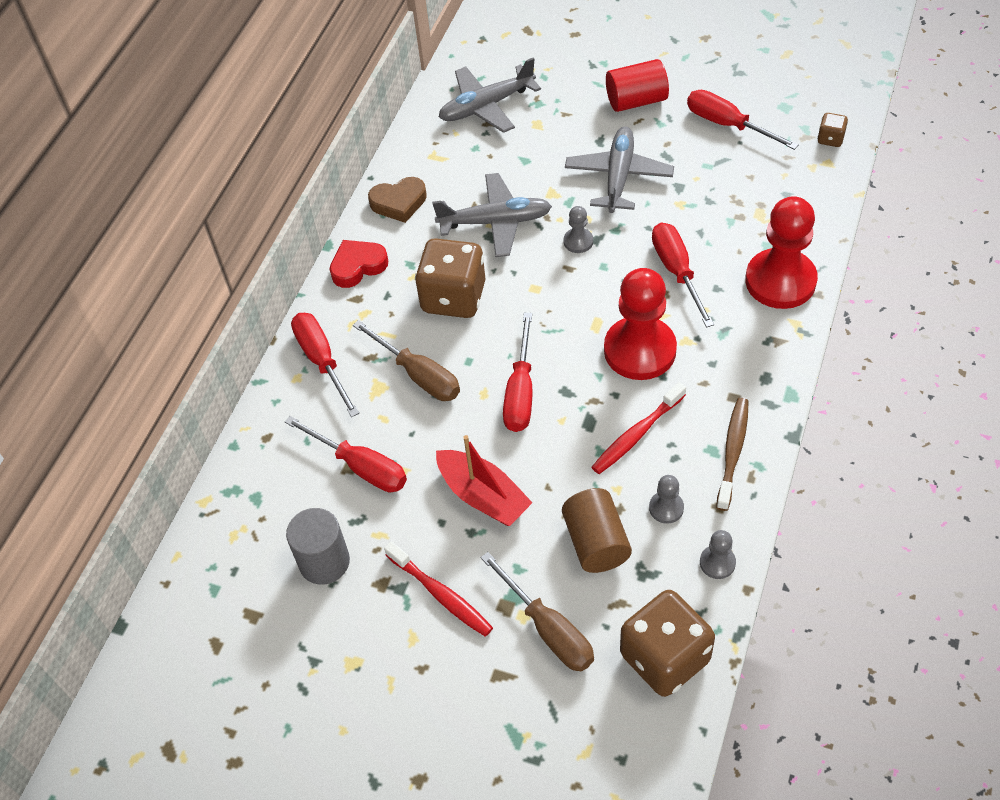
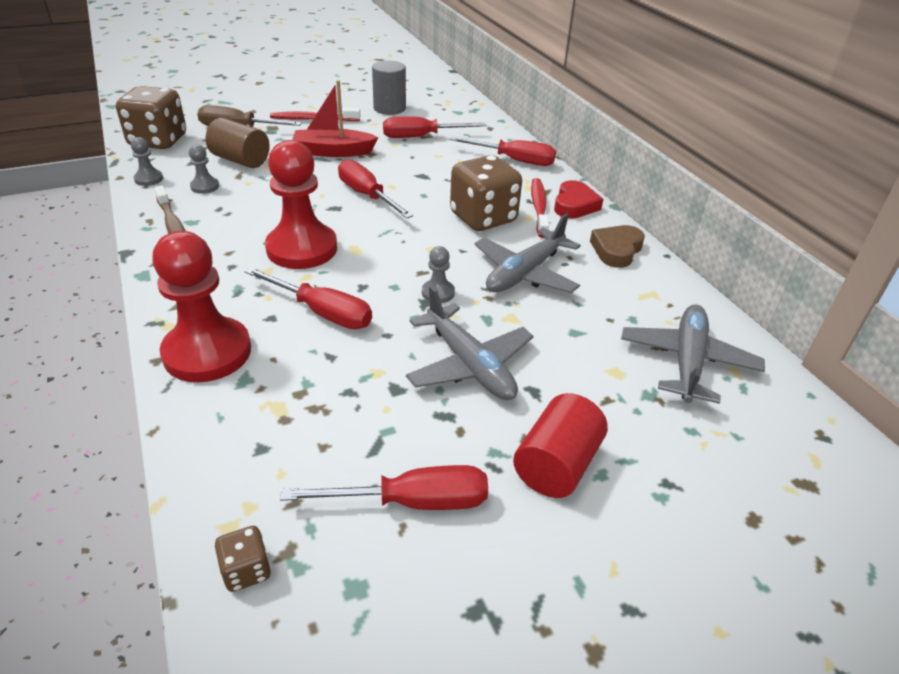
camera: 130 degrees right, 15 degrees down
(418, 375) = (446, 177): brown screwdriver -> none
(637, 434) = (258, 208): red toothbrush -> red toothbrush (539, 208)

